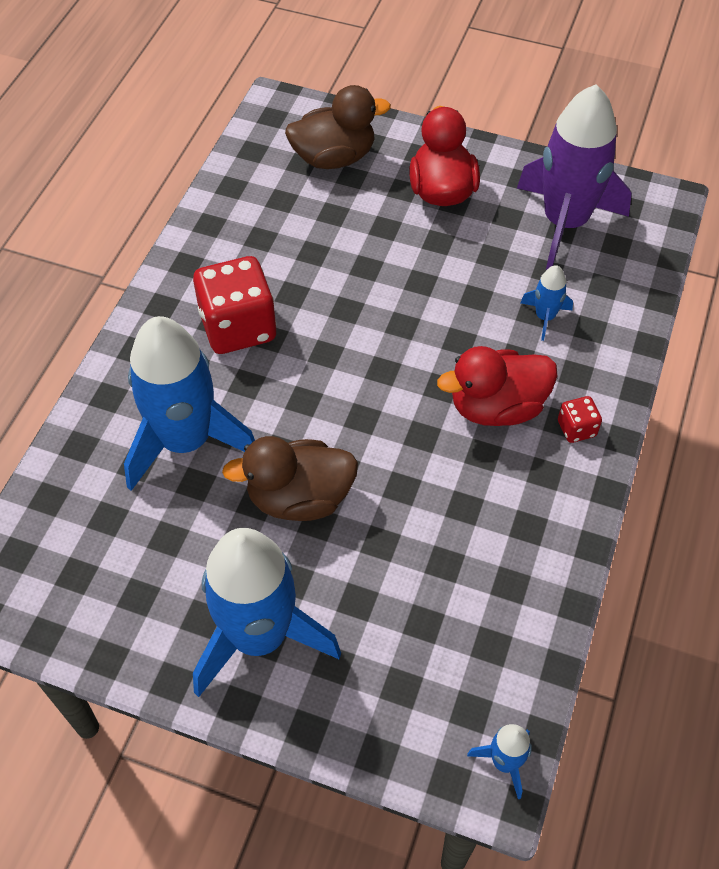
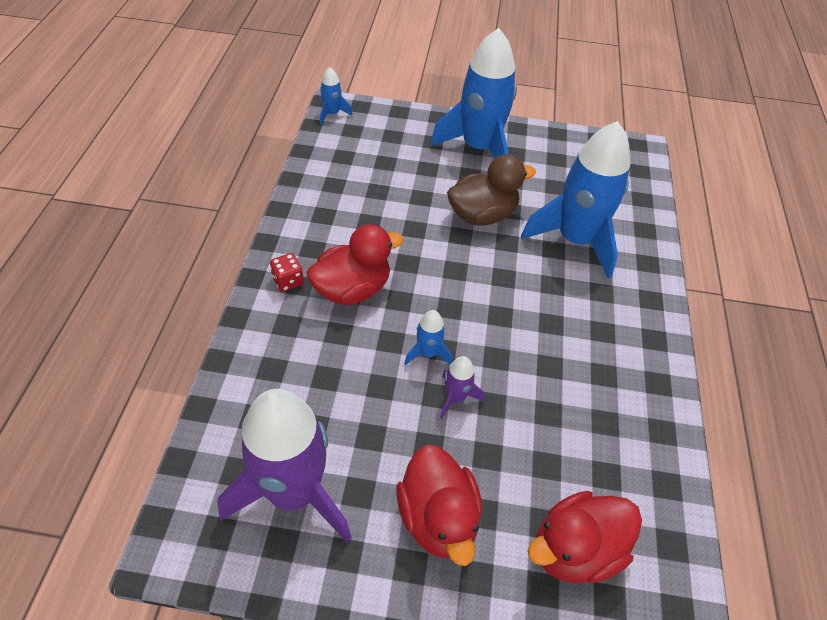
camera: 165 degrees right, 5 degrees down
(238, 327) = (581, 328): red dice -> none
(334, 158) = (575, 550): brown duck -> red duck
(402, 276) = (455, 398): none -> purple rocket
(545, 317) = (314, 374): blue rocket -> blue rocket (428, 353)

